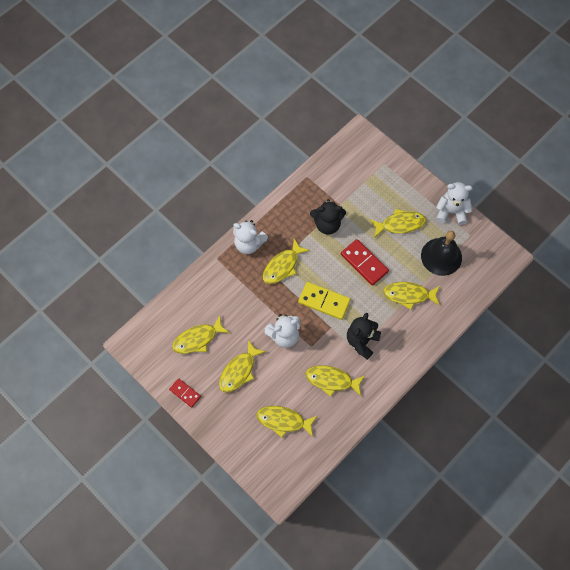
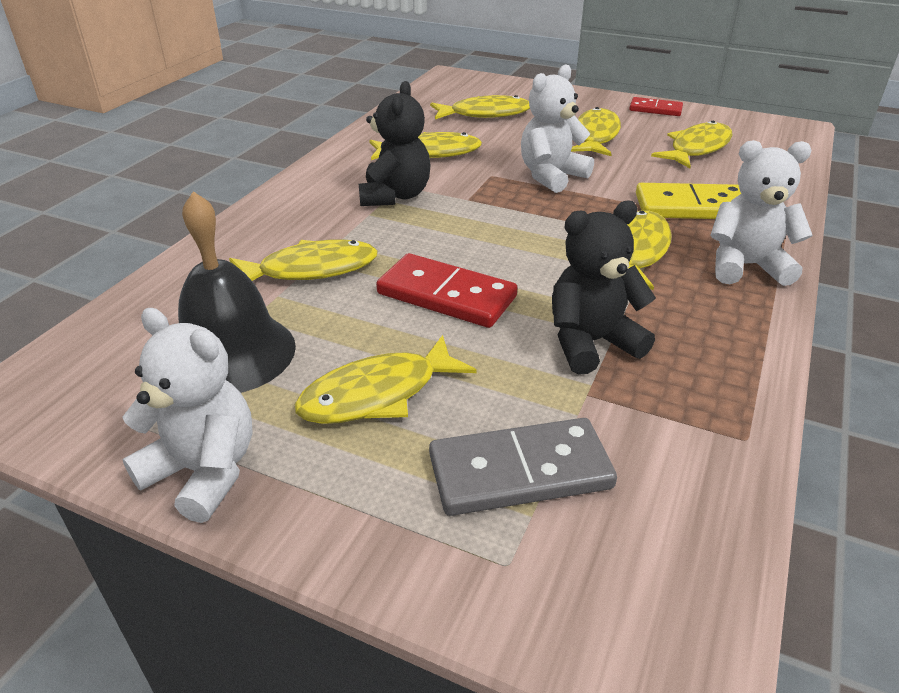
camera: 160 degrees right, 30 degrees down
(324, 301) = (504, 225): yellow domino -> yellow domino (692, 207)
(371, 186) = (520, 472): none -> grey domino
(451, 211) = (204, 471): white teddy bear -> white teddy bear turned 135 degrees counterclockwise

